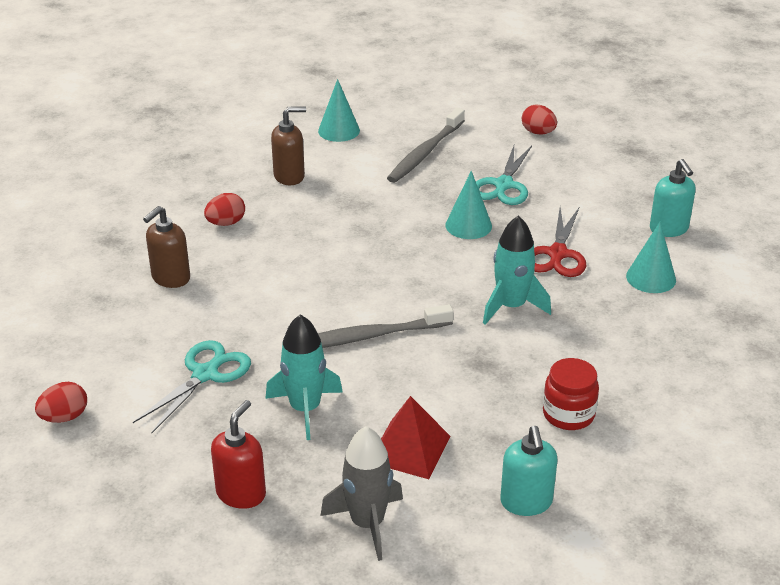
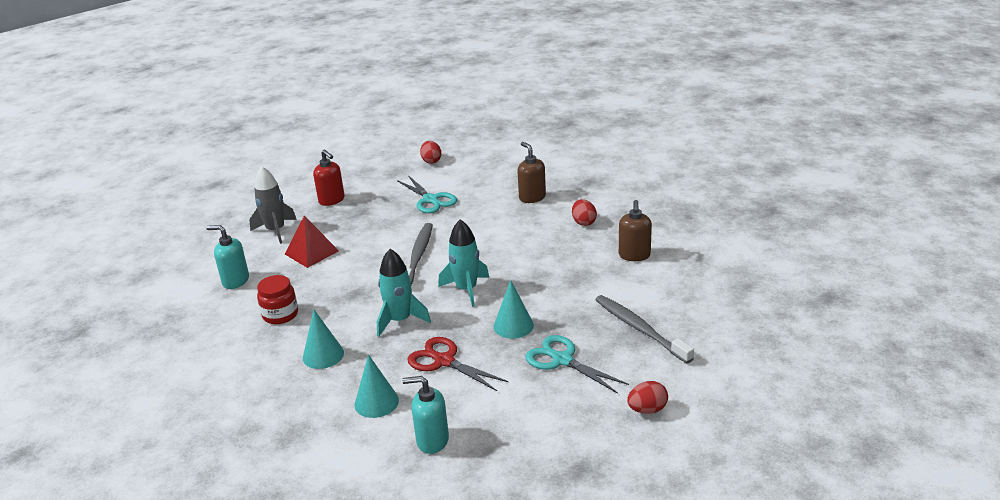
camera: 115 degrees right, 5 degrees down
(305, 409) = (374, 225): turquoise rocket -> turquoise rocket (466, 289)
(339, 130) = (700, 290): turquoise cone -> turquoise cone (323, 355)

